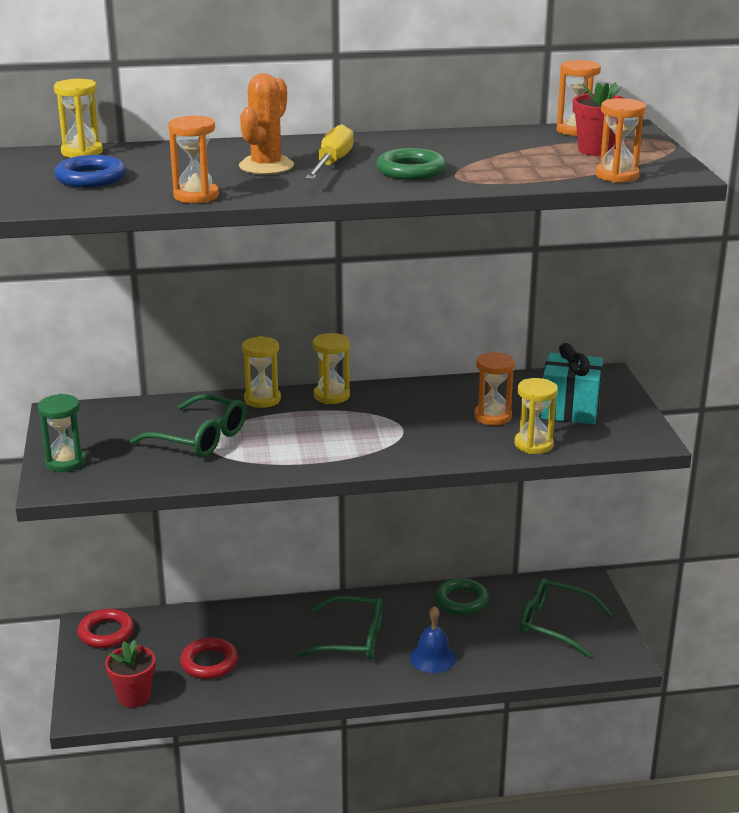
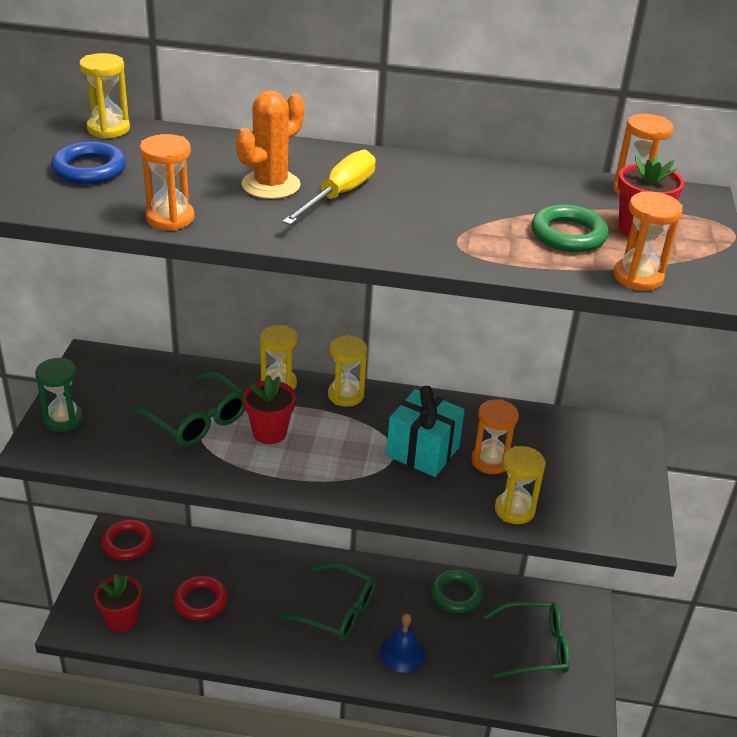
camera: 15 degrees right, 10 degrees up
(276, 434) = (269, 432): none -> red flower pot
(411, 171) = (414, 223): green ring -> green ring (568, 235)
(554, 624) = (534, 647): green glasses -> green glasses turned 135 degrees clockwise
(569, 410) = (574, 471): turquoise gift -> turquoise gift (422, 451)

